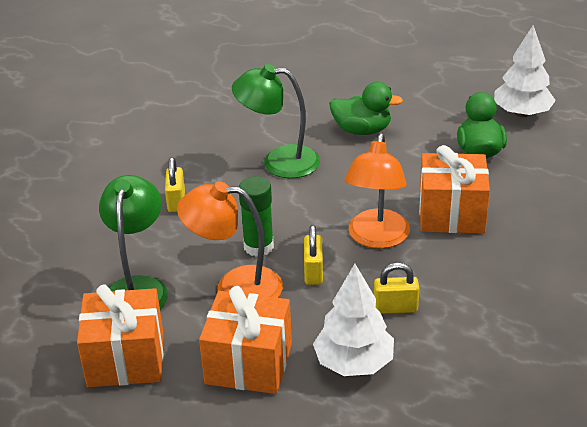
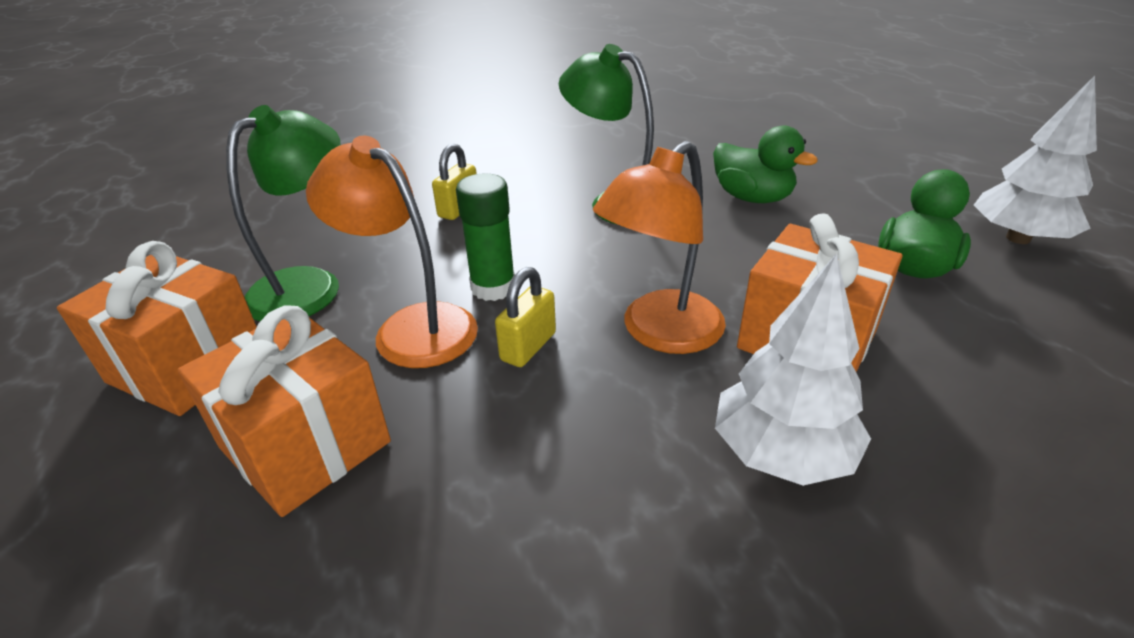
camera: 30 degrees right, 0 degrees up
(353, 363) = (444, 523): white tree -> white tree (781, 453)
(395, 308) = (597, 454): yellow padlock -> none

